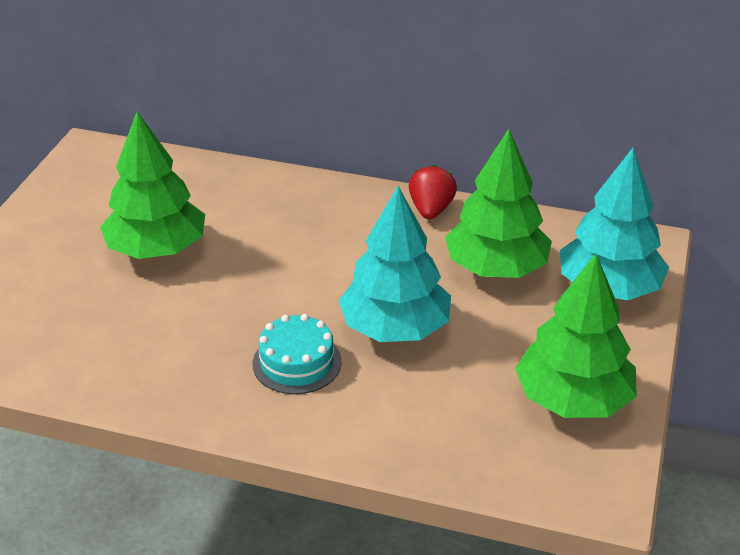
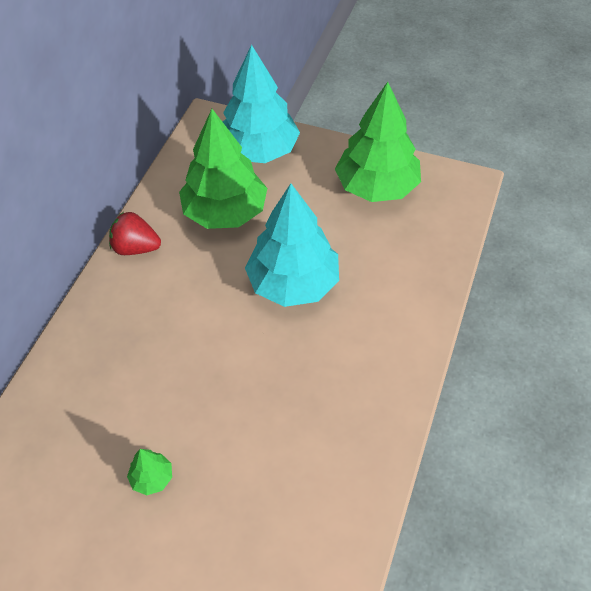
camera: 85 degrees left, 15 degrees up
(157, 249) = (152, 478): green tree -> green tree, size x0.41
(297, 362) = (331, 353): turquoise cake -> none

